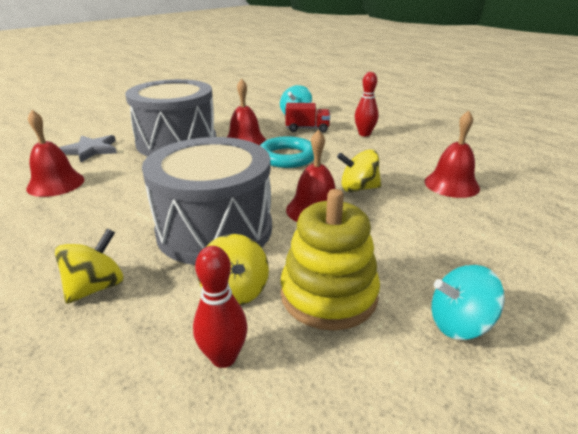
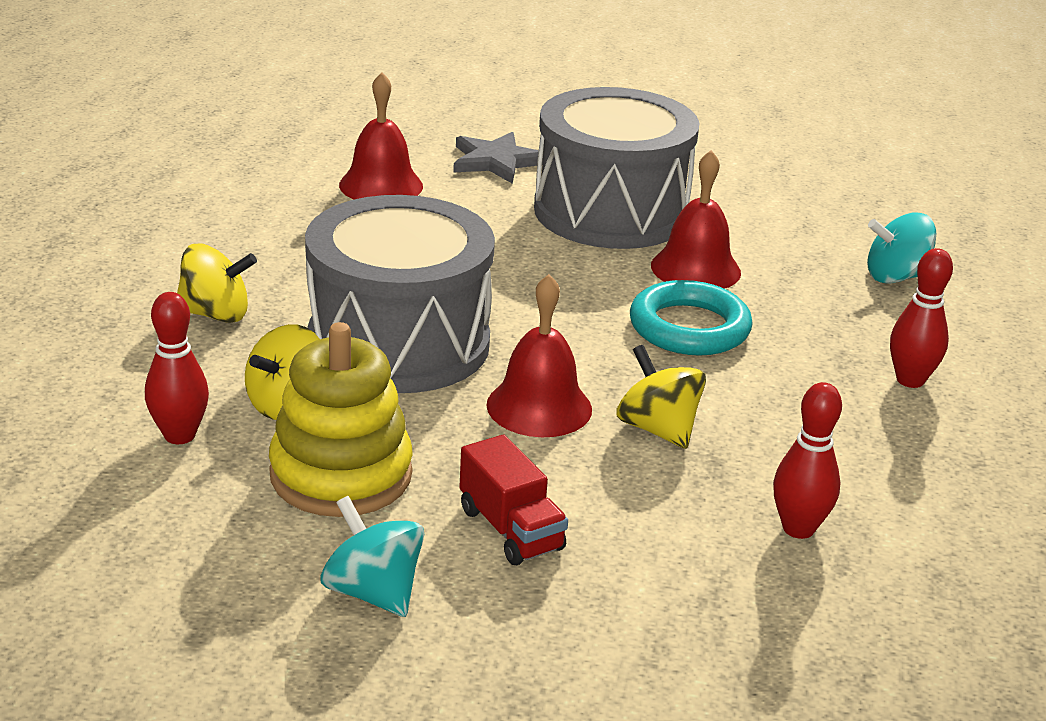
camera: 55 degrees right, 0 degrees up
(307, 129) = (843, 310): red truck -> red truck (510, 529)
(451, 184) = (798, 528): red bell -> red bowling pin

